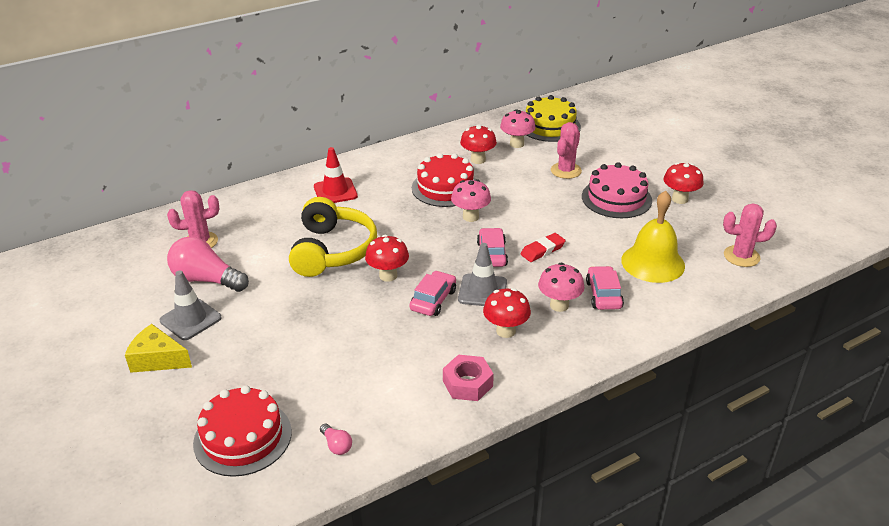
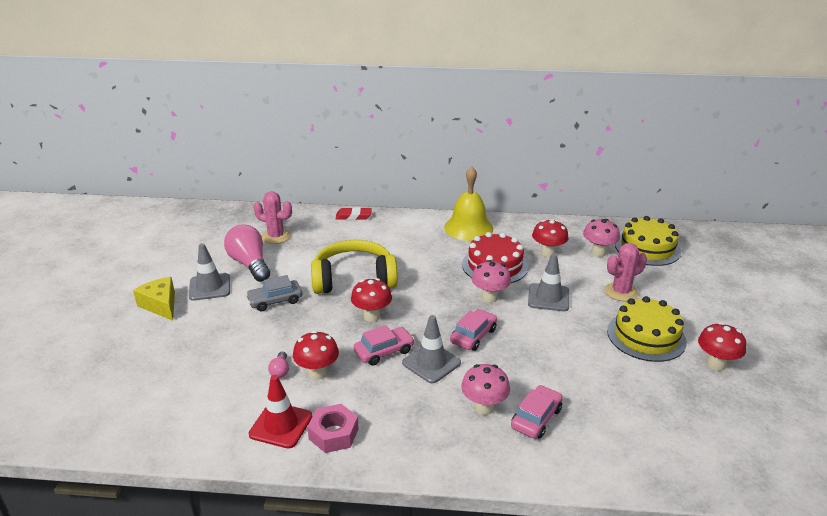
camera: 35 degrees right, 5 degrees down
(242, 437) = (144, 387): red cake -> none
(278, 302) = (275, 301): none -> grey car
(332, 250) = (354, 279): yellow headphones -> yellow headphones turned 135 degrees counterclockwise
(335, 191) = (405, 236): red traffic cone -> red traffic cone (281, 425)
(336, 445) = (190, 428): pink light bulb -> pink light bulb (280, 371)
(506, 331) = (413, 406): red mushroom -> red mushroom (317, 373)
(517, 197) = (548, 297): none -> grey traffic cone
(542, 250) = (522, 352): red eraser -> red eraser (353, 216)
(616, 198) = (646, 336): pink cake -> yellow cake
(653, 263) = (619, 412): yellow bell -> yellow bell (468, 228)
(741, 256) = (729, 451): pink cactus -> none

